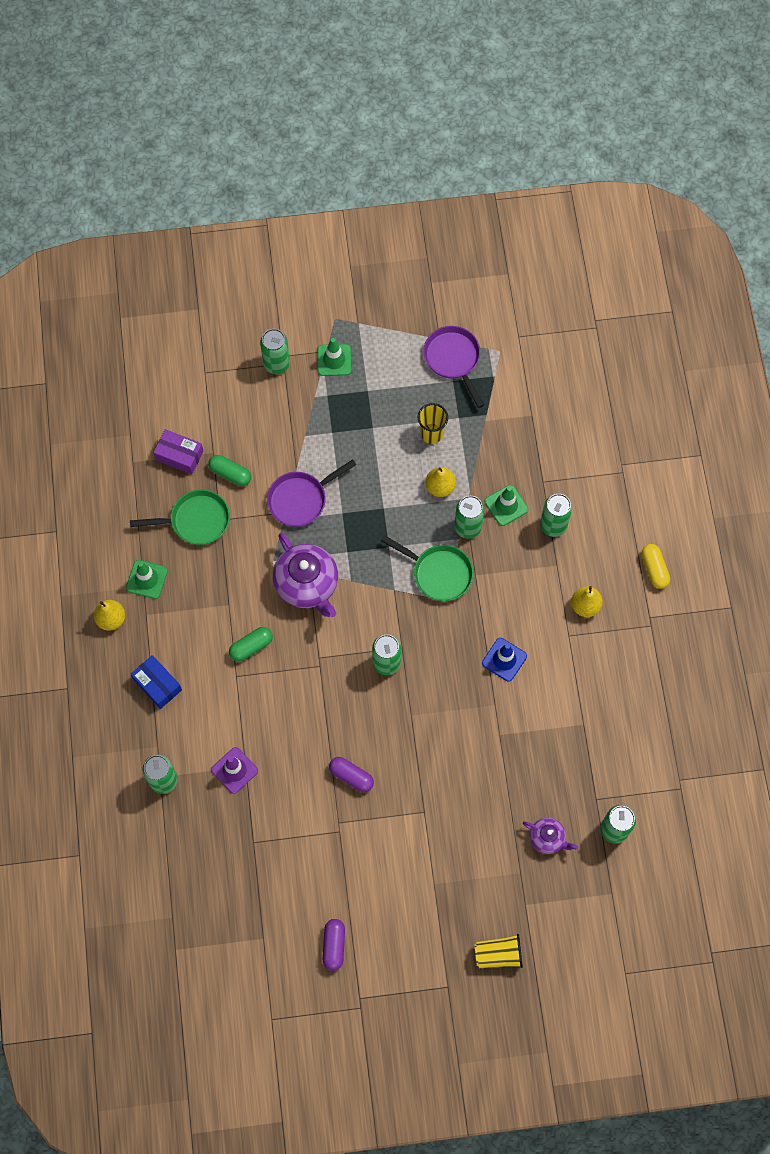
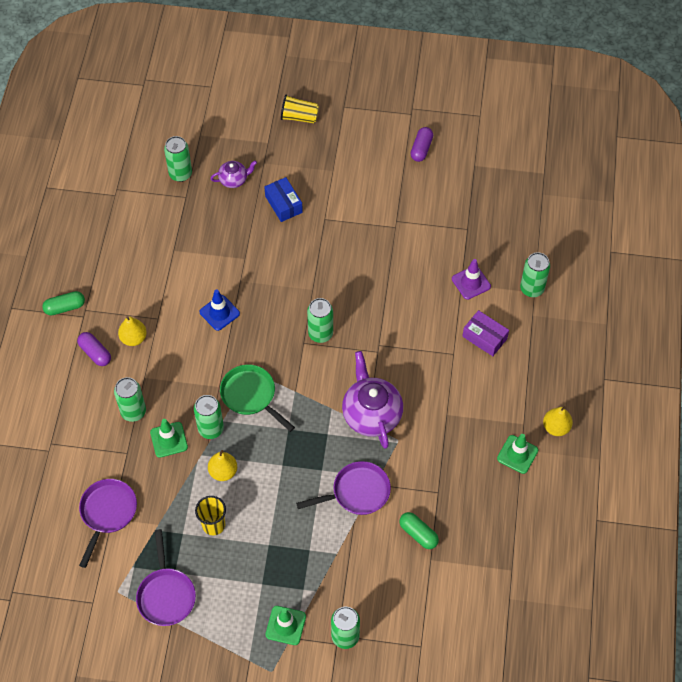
camera: 165 degrees left, 10 degrees down
(157, 684) = (523, 363): blue box -> blue box (283, 204)
(179, 455) = (464, 564): purple box -> purple box (484, 337)
(196, 520) = (461, 497): green pan -> none
(251, 646) = (434, 374): green capsule -> green capsule (65, 307)
(351, 776) = (375, 256): purple capsule -> purple capsule (95, 353)
(538, 419) = (107, 513): none -> purple pan
(547, 838) = (234, 180): purple teapot -> purple teapot turned 120 degrees clockwise
(654, 569) = (61, 353): yellow capsule -> none

